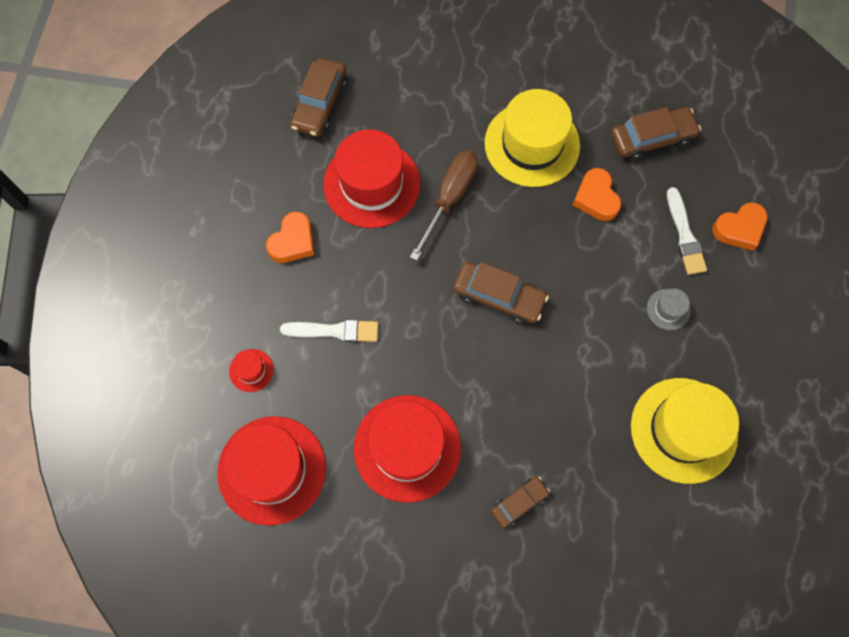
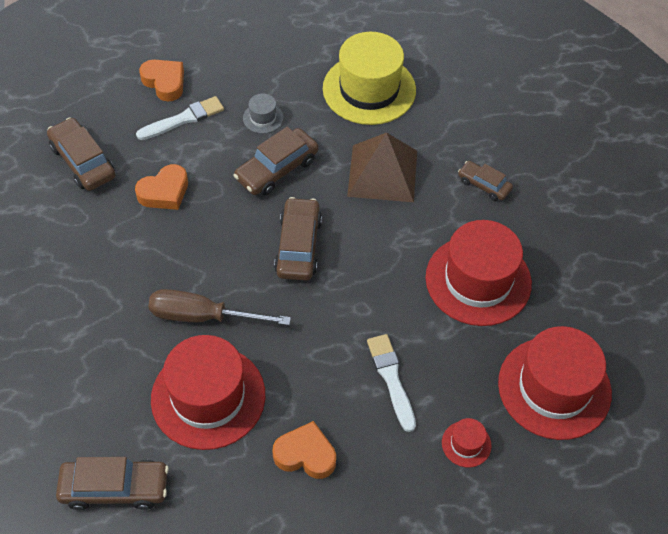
camera: 110 degrees left, 15 degrees down
(532, 144) = (116, 259): yellow hat -> none
(564, 404) = (382, 173): none -> brown pyramid
(597, 303) = (277, 169): none -> brown car

